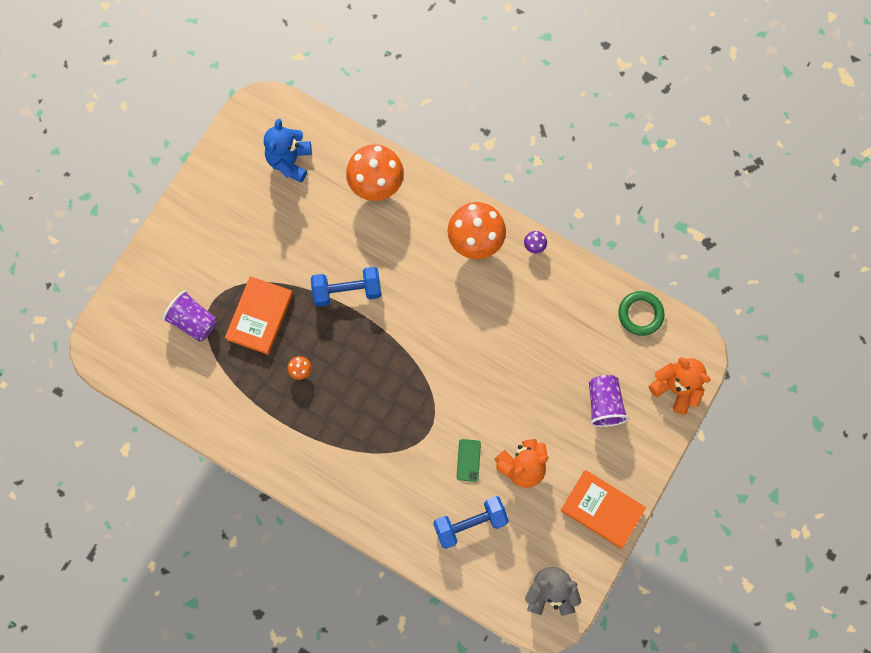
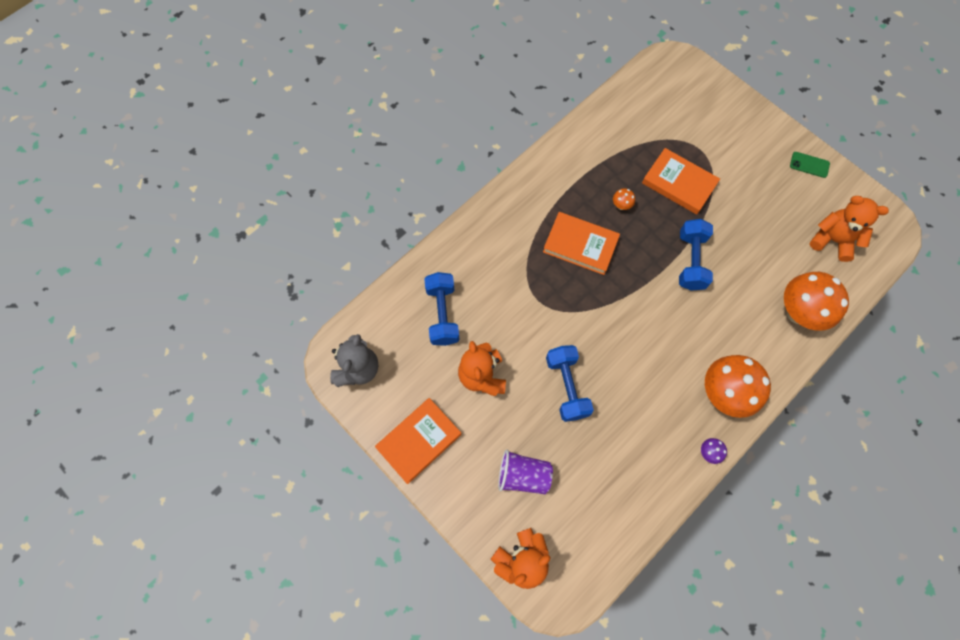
camera: 105 degrees right, 5 degrees down
(194, 321) = (684, 132): purple cup -> none
(290, 161) = (832, 240): blue teddy bear -> orange teddy bear
(357, 402) = (580, 245): none -> orange book
(468, 460) = (501, 328): green phone -> green phone (809, 165)
(510, 383) = (566, 387): none -> blue dumbbell
(640, 314) = (611, 546): green ring -> none

